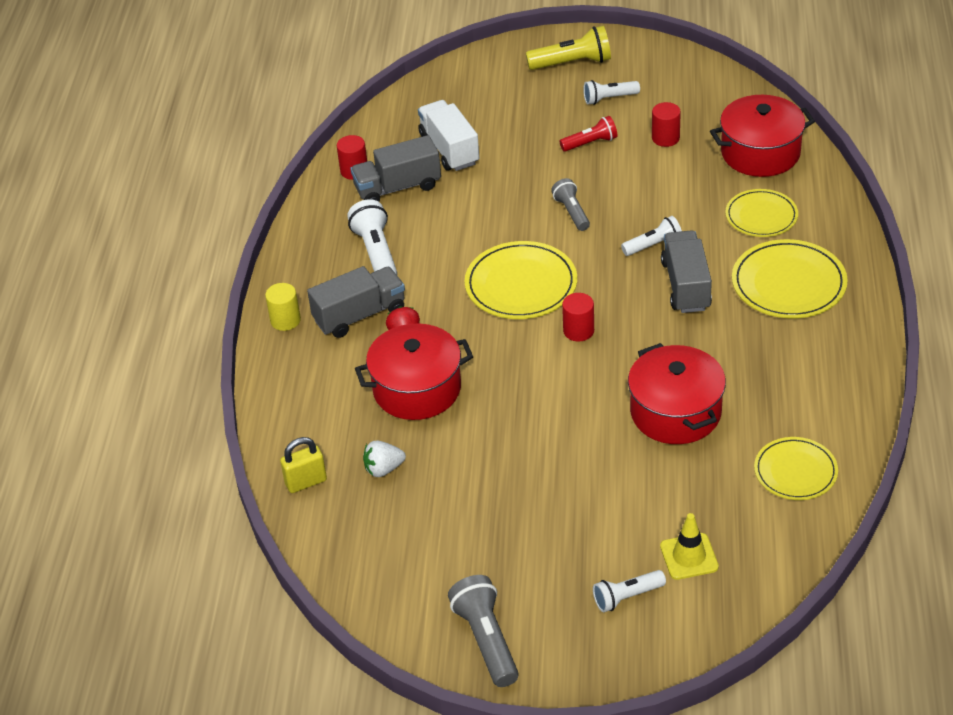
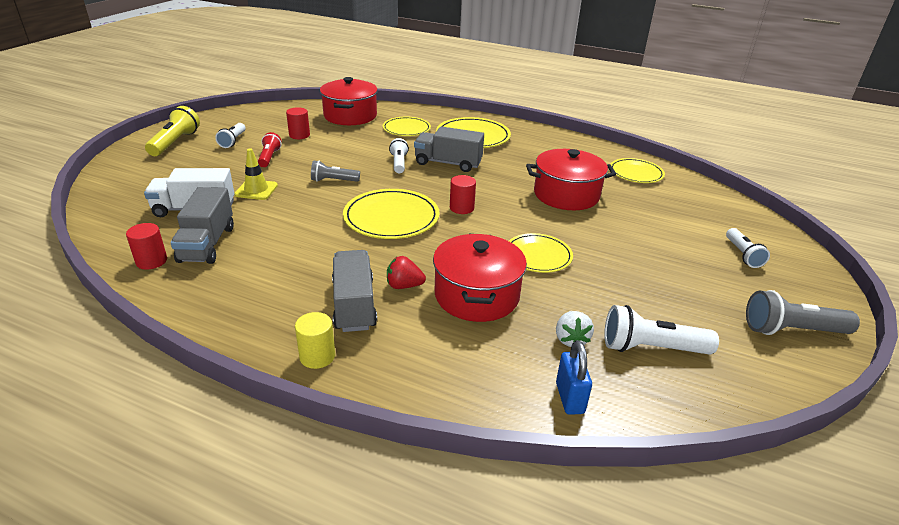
camera: 75 degrees left, 10 degrees down
(306, 482) = (569, 398): yellow padlock -> blue padlock
(376, 253) = (279, 275): white flashlight -> white flashlight (651, 348)
(514, 417) = (538, 256): none -> yellow plate
(689, 556) = (705, 223): yellow traffic cone -> yellow traffic cone (256, 190)

